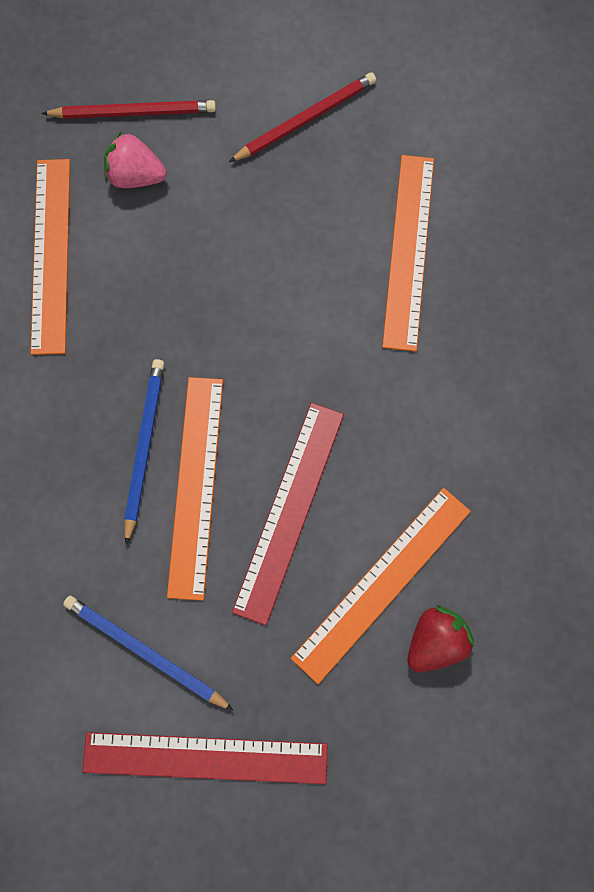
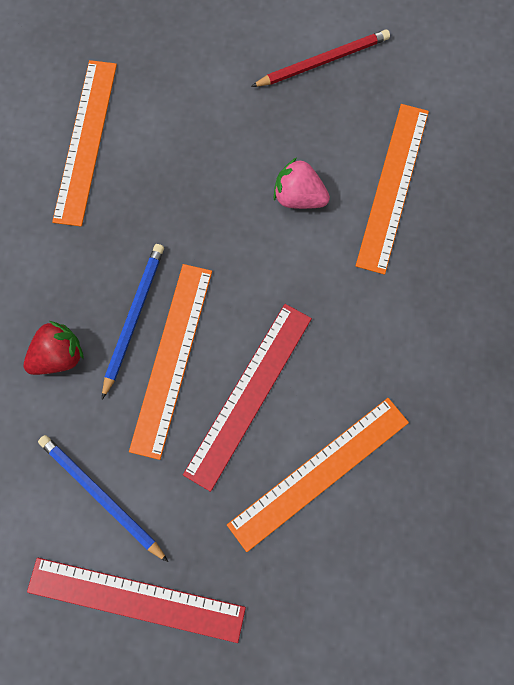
camera: 10 degrees right, 0 degrees up
(134, 112) = (178, 33): red pencil -> none
(135, 176) = (169, 87): pink strawberry -> pink strawberry (298, 197)
(435, 641) = (357, 533): red strawberry -> red strawberry (59, 356)

